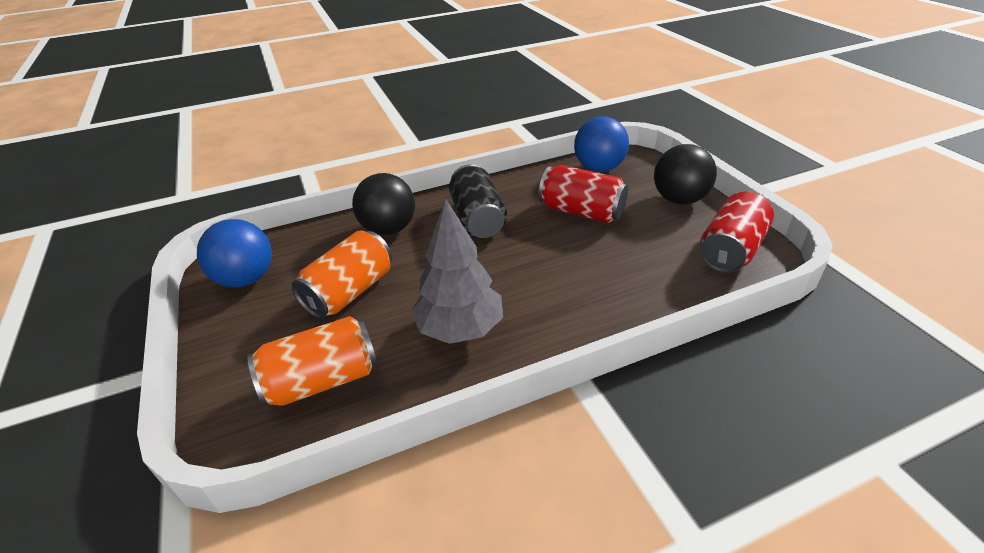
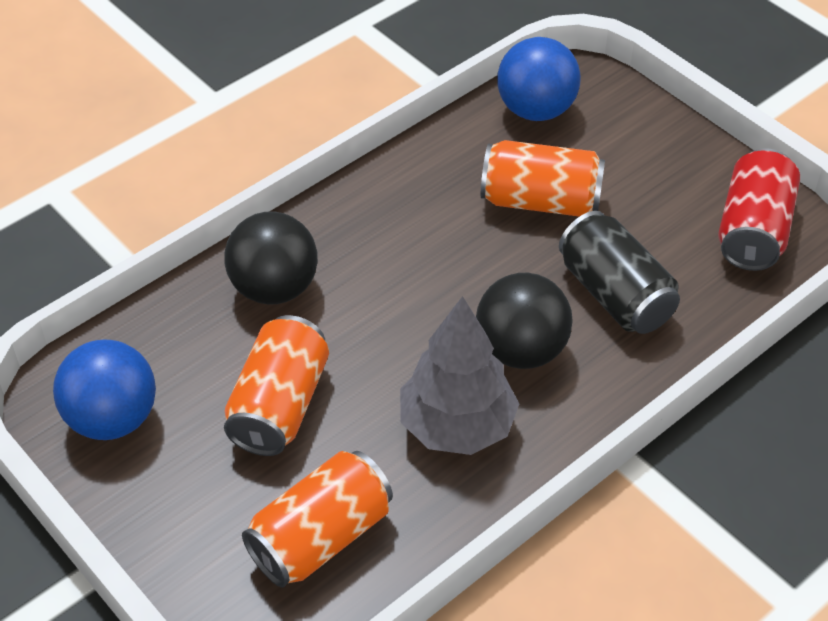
camera: 20 degrees left, 10 degrees up
(478, 219) = (397, 243): black can -> black can (615, 294)
(581, 212) = (540, 201): red can -> orange can
(679, 199) = (667, 152): black ball -> black ball (521, 350)

